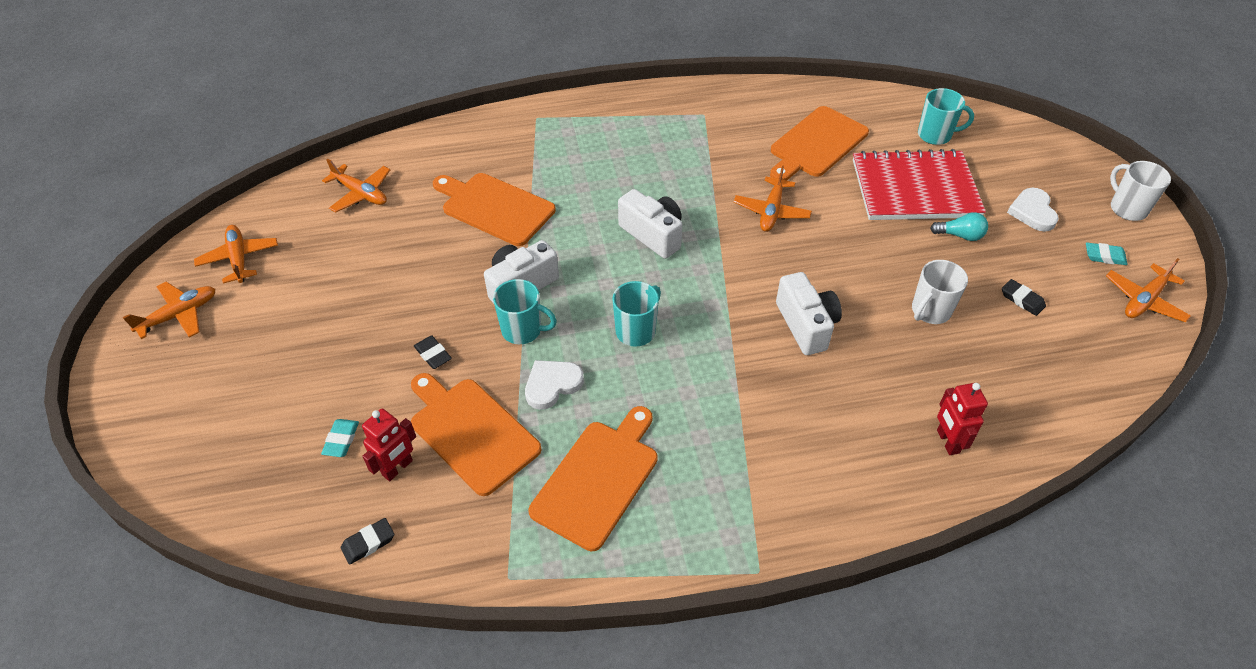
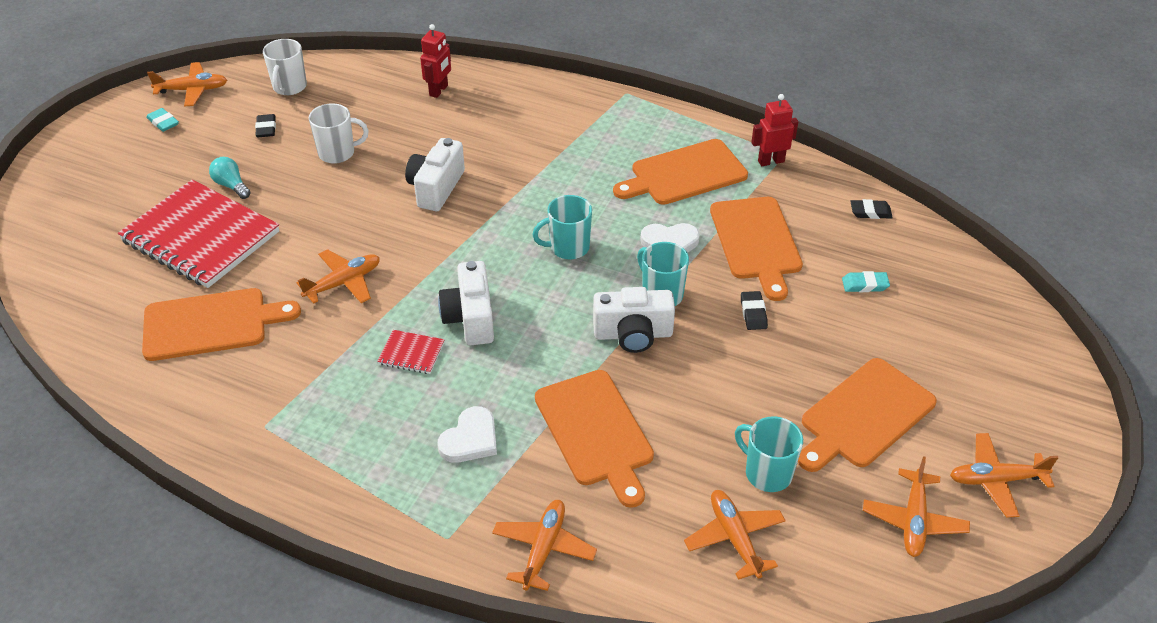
camera: 145 degrees left, 5 degrees down
(299, 313) = (864, 416): none -> orange cutting board
(341, 440) = (865, 285): turquoise eraser -> turquoise eraser turned 45 degrees clockwise
(398, 468) = (827, 245): red robot -> red robot (771, 161)
(476, 137) = (543, 549): none -> orange plane
(666, 192) = (411, 353): none -> red notebook
(935, 135) = (99, 272): turquoise mug -> turquoise mug (767, 473)
(1032, 212) = (150, 172): white heart -> white heart (470, 439)
(1127, 208) = (83, 139): white mug -> white mug (289, 87)

